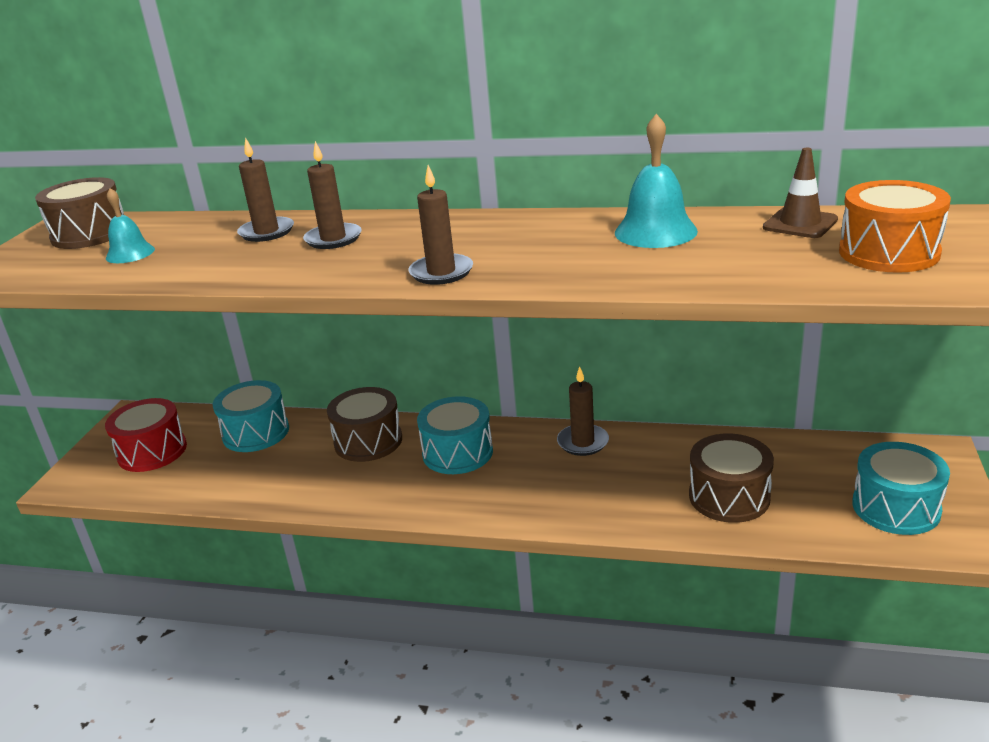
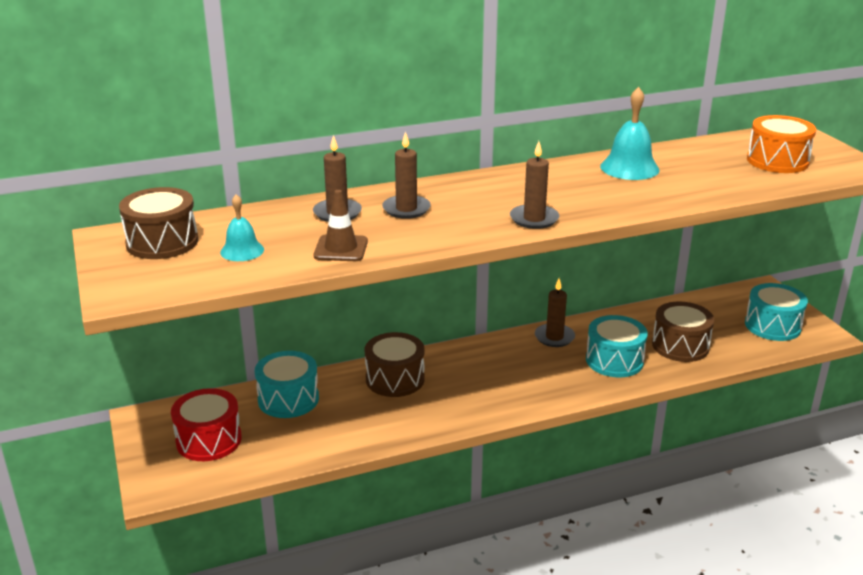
camera: 35 degrees left, 0 degrees up
(457, 453) = (474, 368): turquoise drum -> turquoise drum (614, 360)
(800, 224) = (706, 150): brown traffic cone -> brown traffic cone (341, 249)

